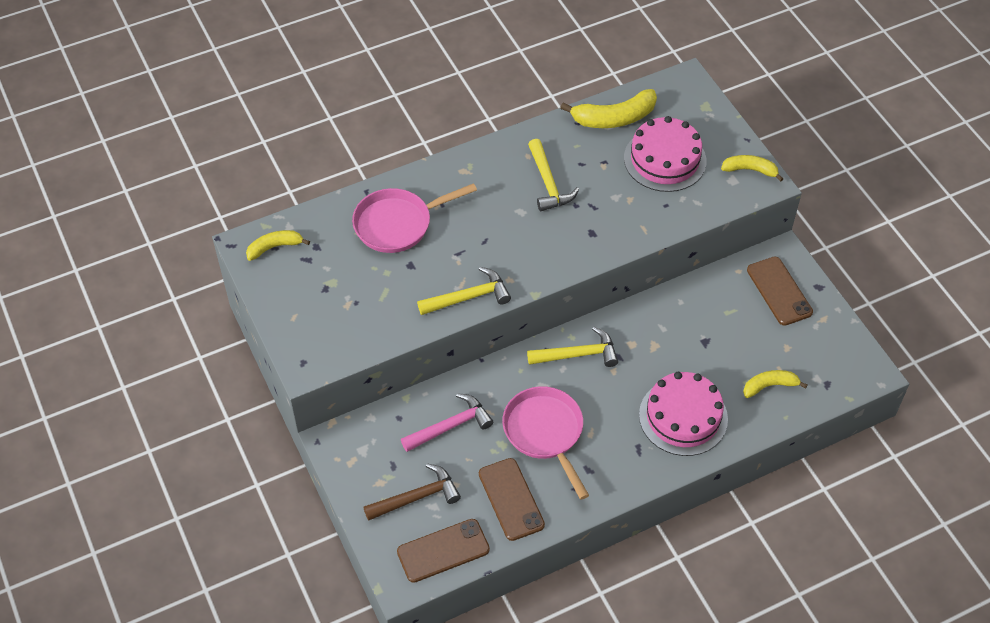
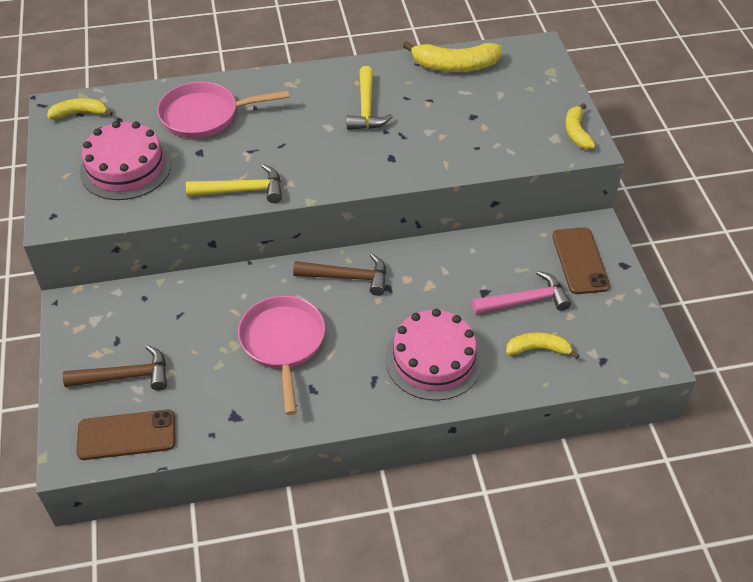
camera: 15 degrees right, 5 degrees down
(451, 426) = (191, 316): pink hammer -> pink hammer (525, 300)
(511, 499) = (219, 400): brown phone -> none
(578, 354) = (348, 277): yellow hammer -> brown hammer
(665, 159) = (491, 108): pink cake -> pink cake (126, 168)
(750, 170) = (576, 132): yellow banana -> yellow banana turned 120 degrees counterclockwise

